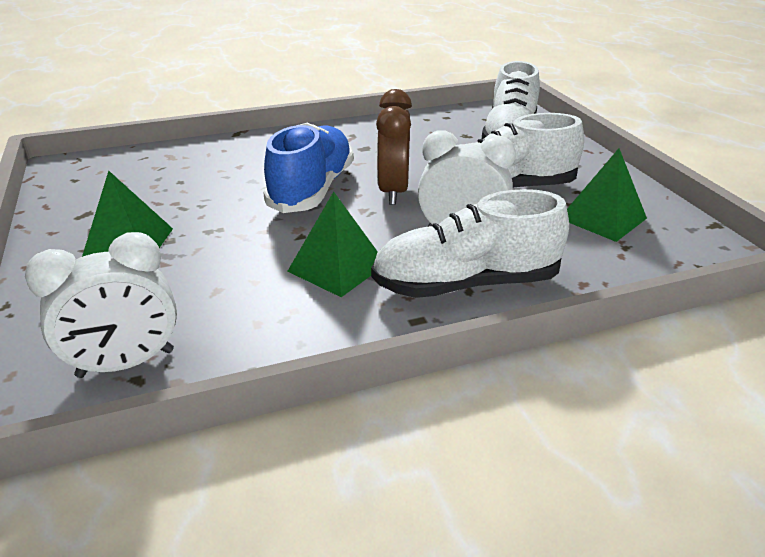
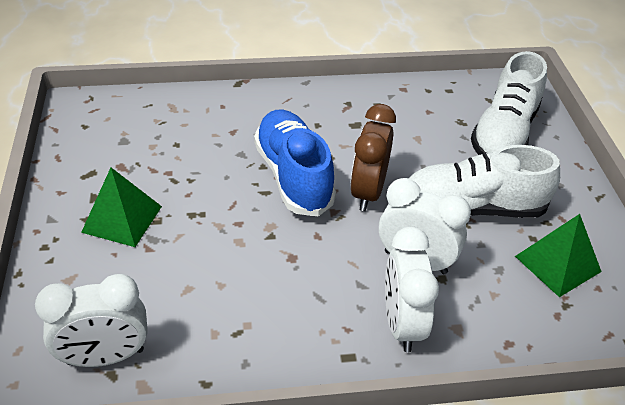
camera: 10 degrees right, 10 degrees up
(312, 189) = (293, 176): blue shoe -> blue shoe turned 45 degrees counterclockwise
(337, 267) = (294, 281): green pyramid -> none
(465, 284) = (402, 323): white shoe -> white clock

